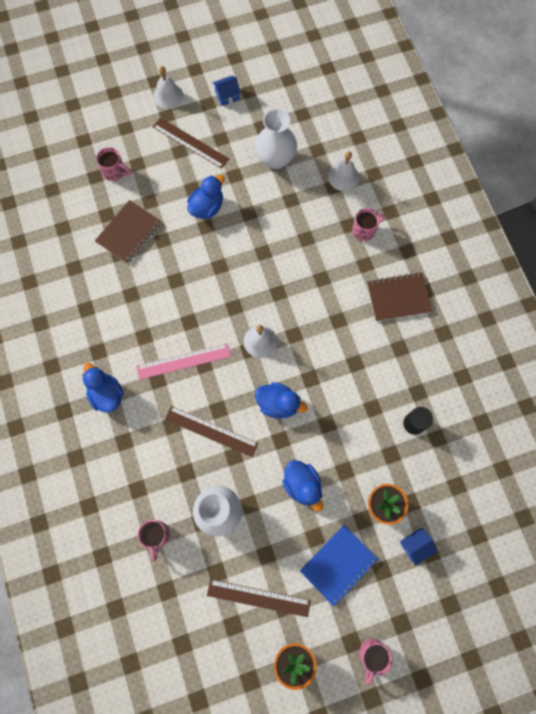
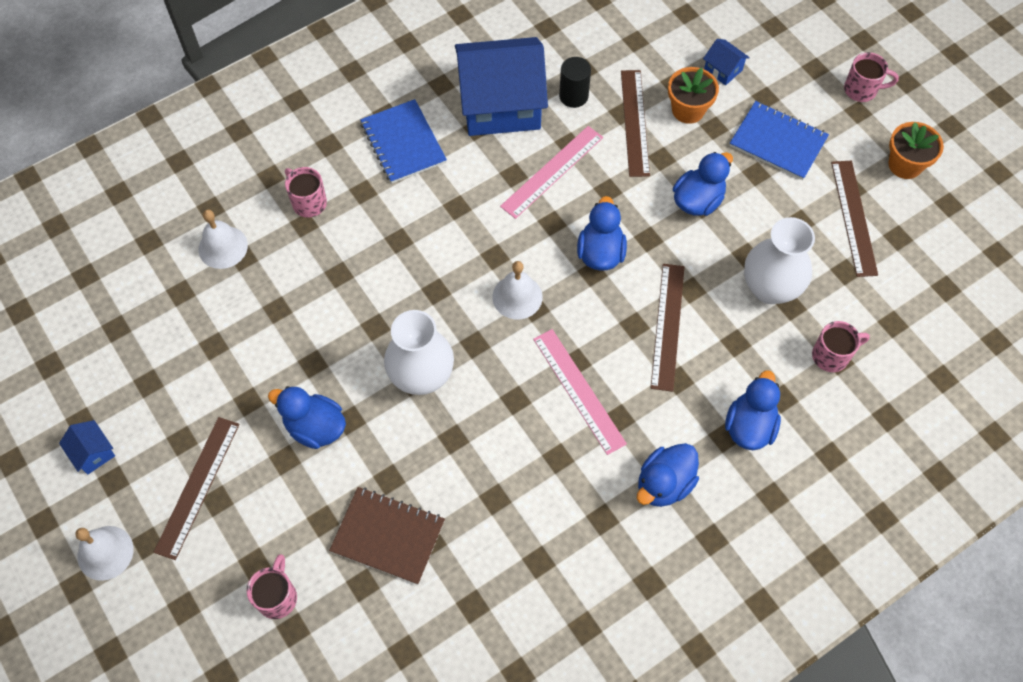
camera: 105 degrees left, 10 degrees down
(126, 460) = (749, 426): none -> blue duck
(275, 159) = (208, 347): white vase -> white vase (421, 376)
(351, 390) = (552, 171): none -> pink ruler
(380, 461) = (634, 122): none -> brown ruler
(398, 297) = (403, 143): brown notebook -> blue notebook
(416, 370) = (501, 105): none -> blue house

